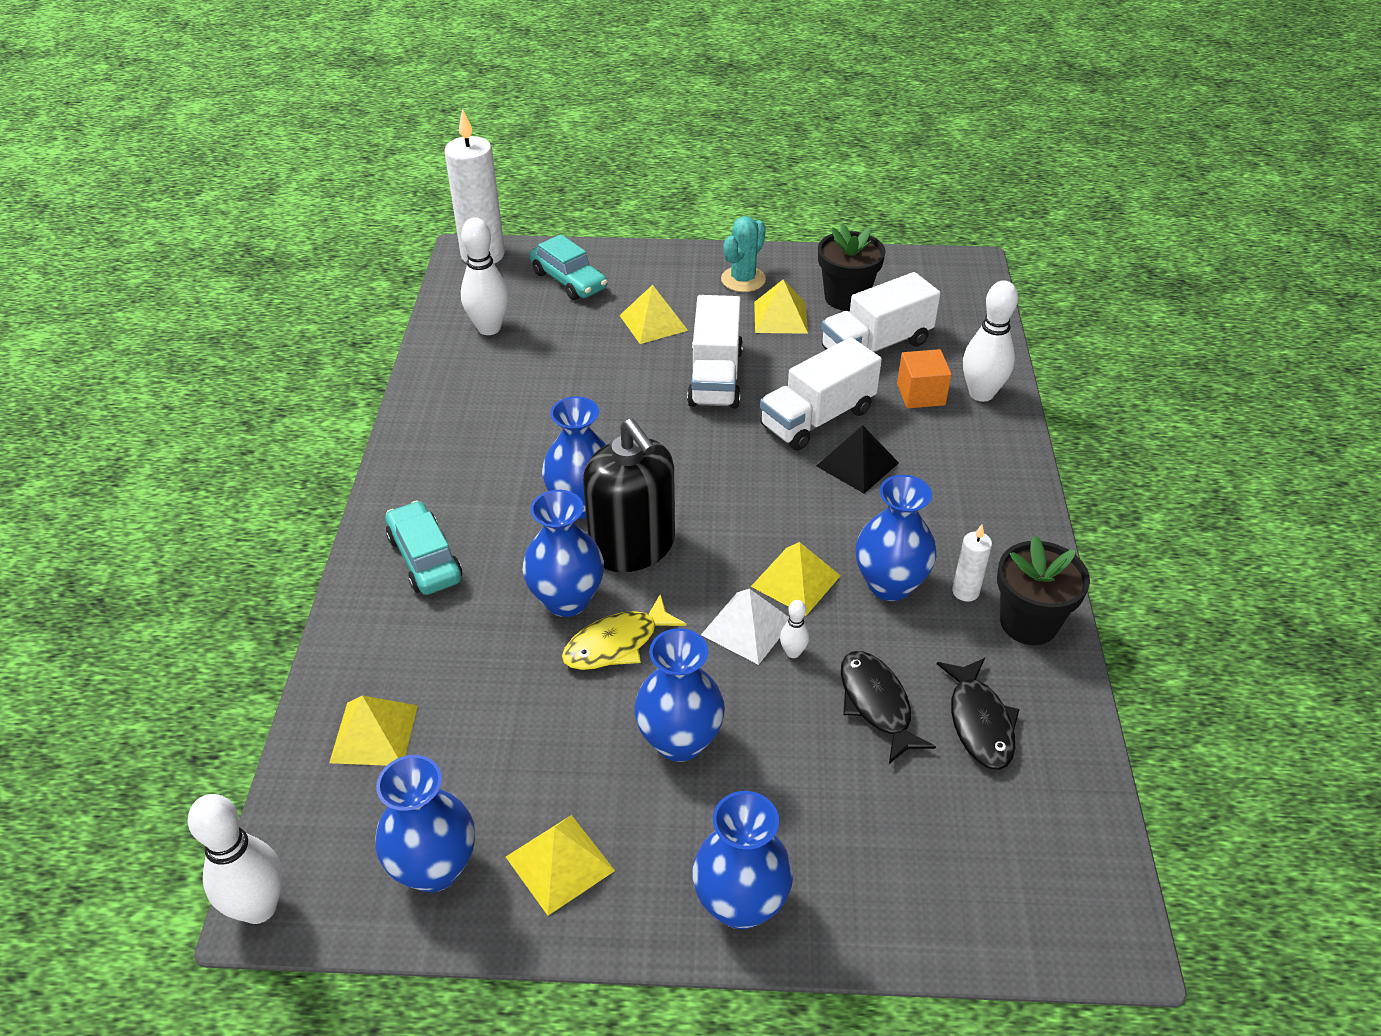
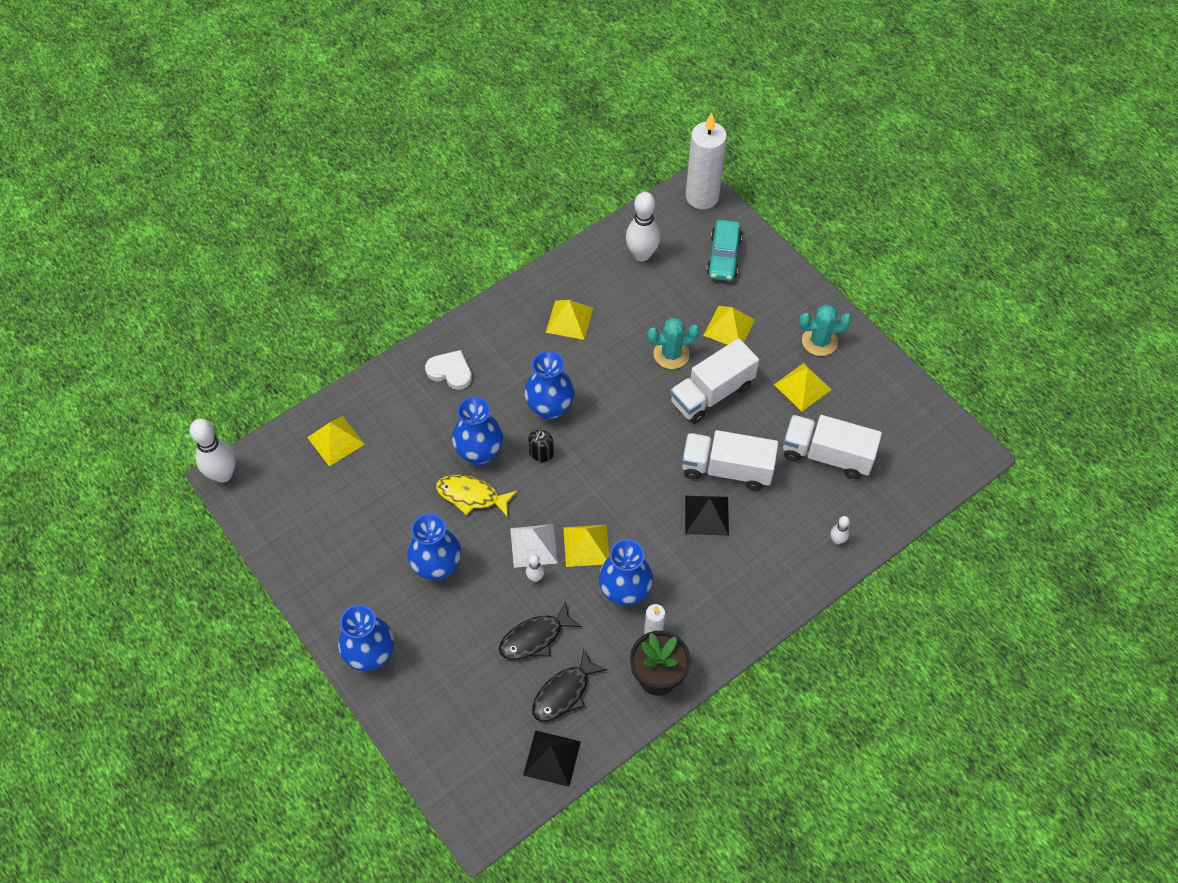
camera: 50 degrees right, 15 degrees up
(425, 558) = (450, 371): turquoise car -> white heart
(434, 868) = (291, 522): blue vase -> none
(560, 863) = (332, 568): yellow pyramid -> yellow pyramid (569, 320)
(632, 546) = (541, 453): black soap dispenser -> black soap dispenser, size x0.42
(633, 377) = (671, 354): none -> turquoise cactus
(846, 298) = (859, 408): black flower pot -> none
(876, 704) = (535, 638): black fish -> black fish turned 150 degrees counterclockwise
(921, 394) = (803, 508): orange cube -> none
(981, 394) = (837, 540): white bowling pin -> white bowling pin, size x0.47
(1064, 791) = (552, 758): none -> black pyramid

